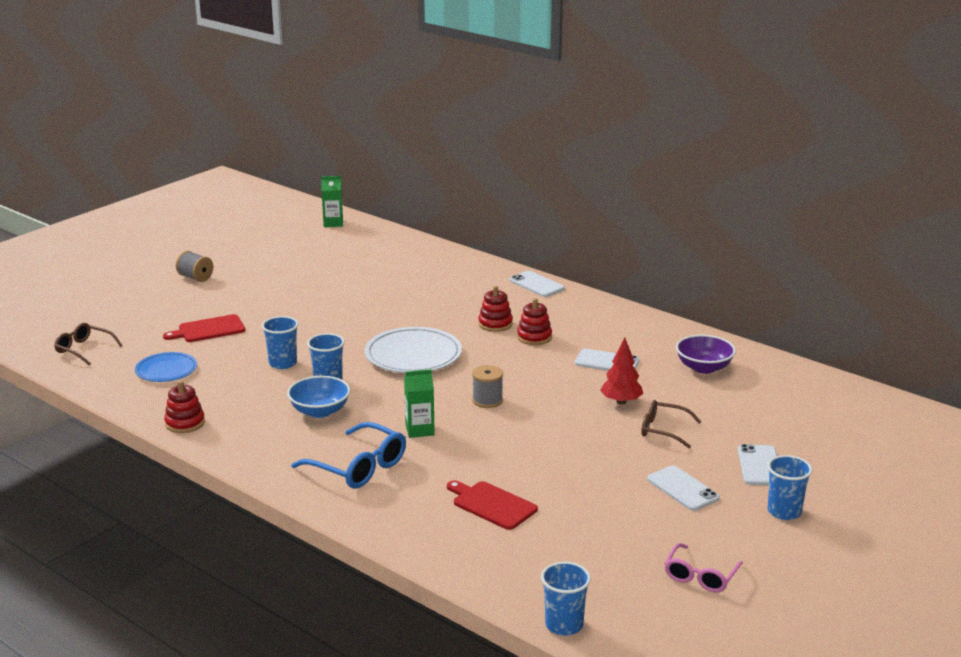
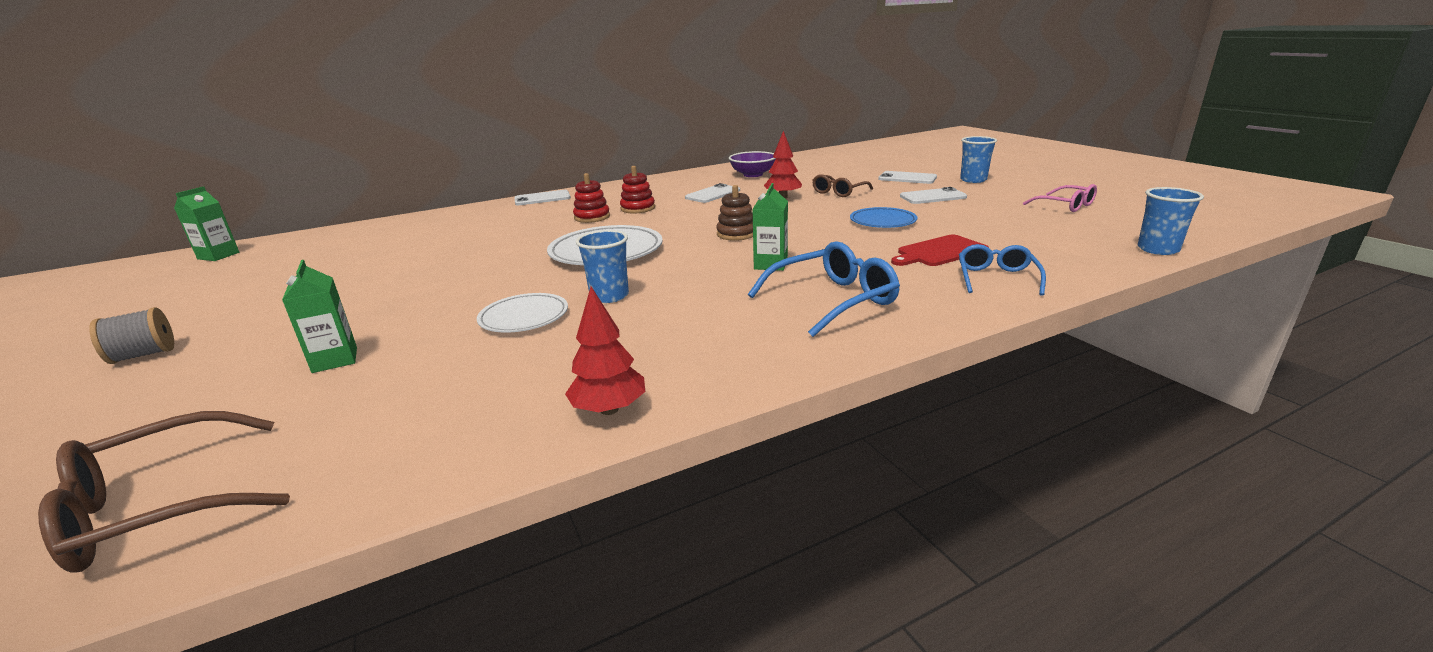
camera: 65 degrees left, 0 degrees up
(84, 349) = (159, 507): brown glasses -> brown glasses, size x1.54
(166, 370) = (407, 411): blue plate -> blue plate (882, 221)
(185, 423) = (609, 409): red stacking toy -> red tree
(209, 329) = (335, 360): red cutting board -> green carton
(283, 363) = (524, 317): blue cup -> white plate
(320, 411) = (678, 307): blue bowl -> none
(438, 535) = (996, 278): none -> blue glasses
(487, 400) = (736, 234): grey spool -> brown stacking toy

